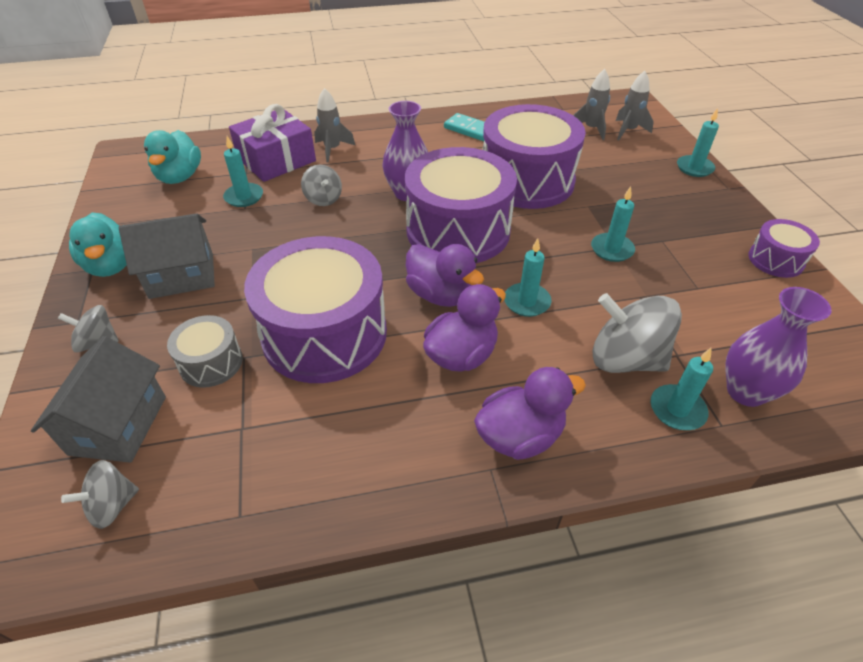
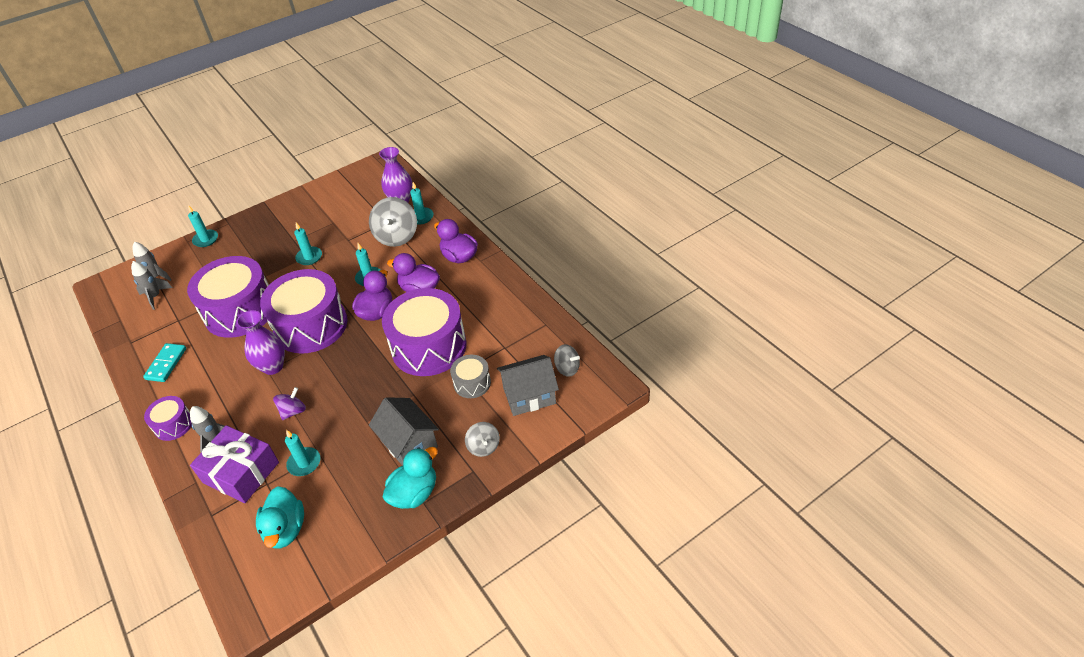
camera: 110 degrees left, 0 degrees up
(180, 177) = (286, 529): turquoise duck -> turquoise duck turned 105 degrees clockwise
(323, 199) = (293, 411): grey spinning top -> purple spinning top
(776, 260) = (299, 200): purple drum -> purple drum (173, 424)

